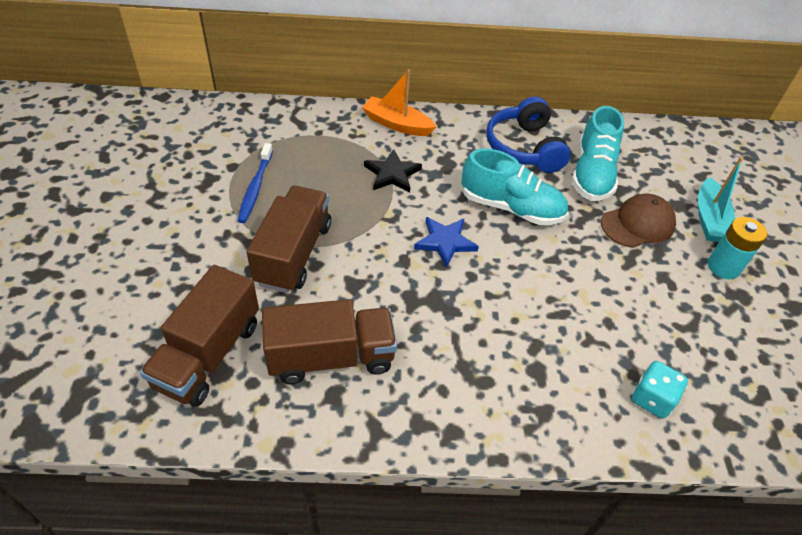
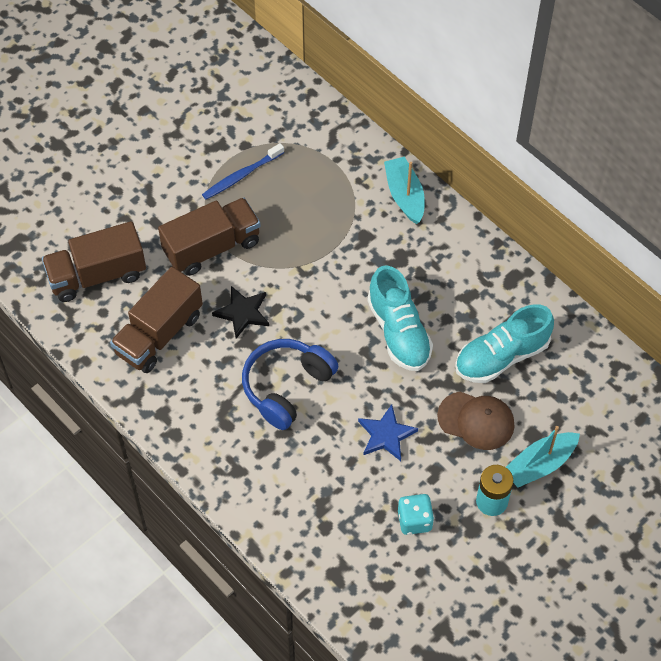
camera: 50 degrees right, 10 degrees up
(331, 357) = (159, 334): brown truck -> brown truck turned 90 degrees clockwise
(392, 174) = (347, 237): black star -> black star (242, 313)
(397, 124) = (404, 195): orange boat -> turquoise boat
(445, 242) = (318, 319): blue star -> blue star (386, 435)
(524, 148) = (478, 293): blue headphones -> blue headphones (286, 387)
(652, 399) = (311, 523): turquoise dice -> turquoise dice (414, 520)

